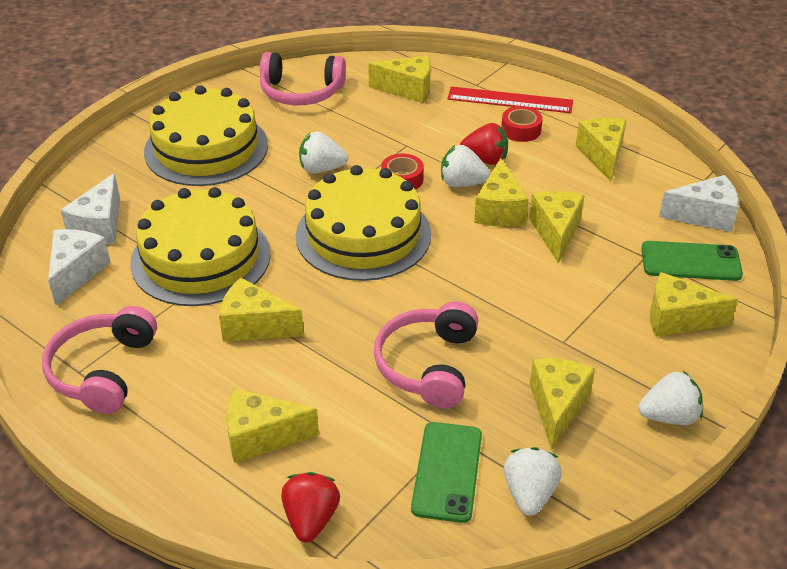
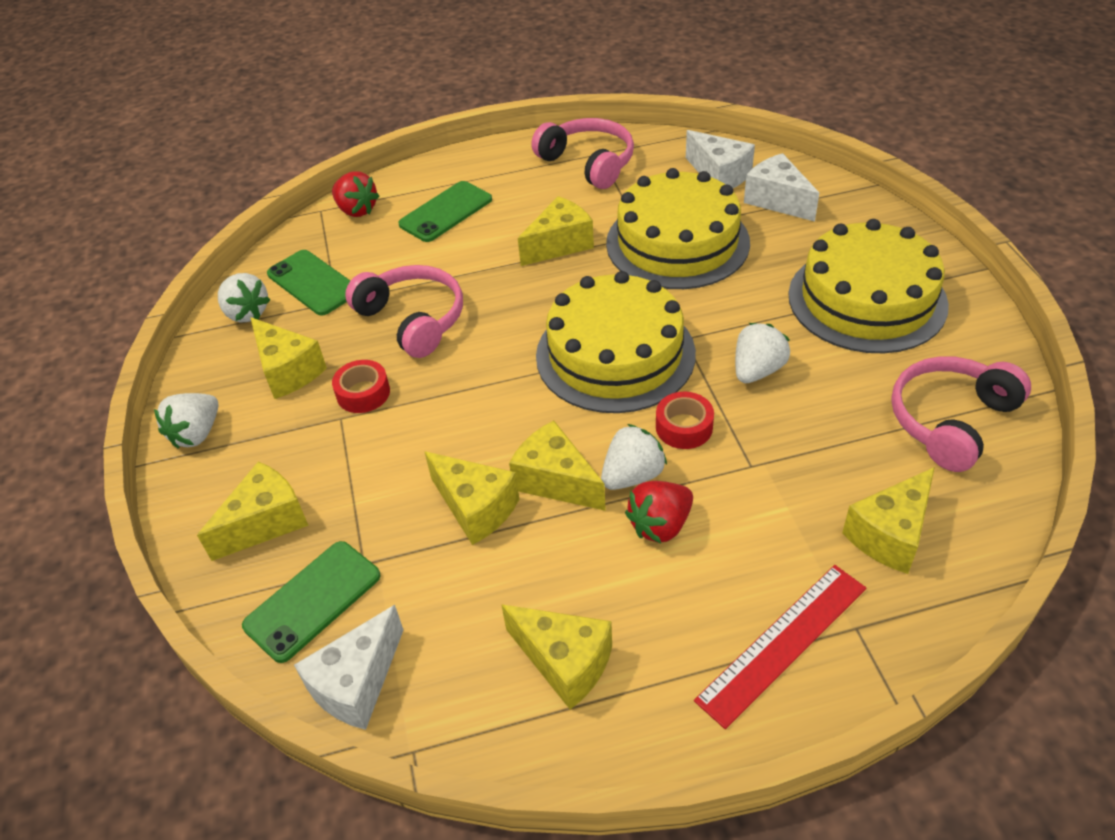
camera: 130 degrees right, 5 degrees up
(261, 436) = (446, 212): yellow cheese -> green phone
(521, 130) = (696, 606): red tape -> red tape (363, 393)

